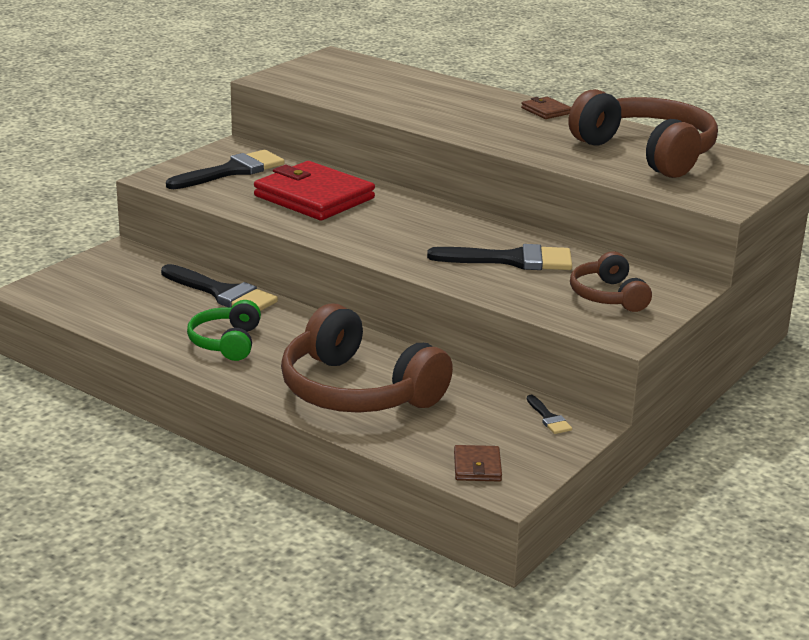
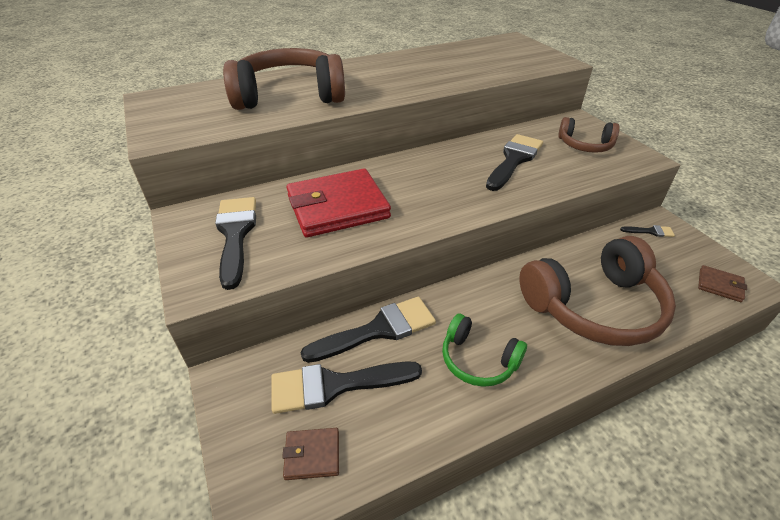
camera: 60 degrees left, 15 degrees up
(148, 290) = (335, 385): none -> black brush
(546, 111) = (367, 63): brown wallet -> brown wallet (312, 455)
(647, 153) = (468, 58): brown headphones -> brown headphones (289, 96)

